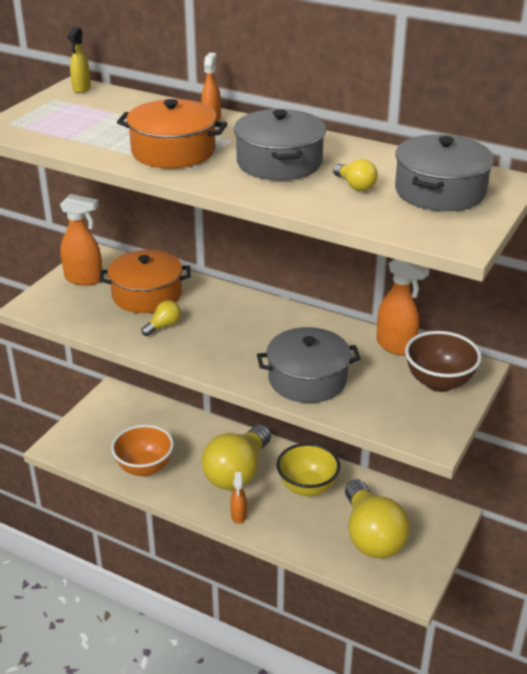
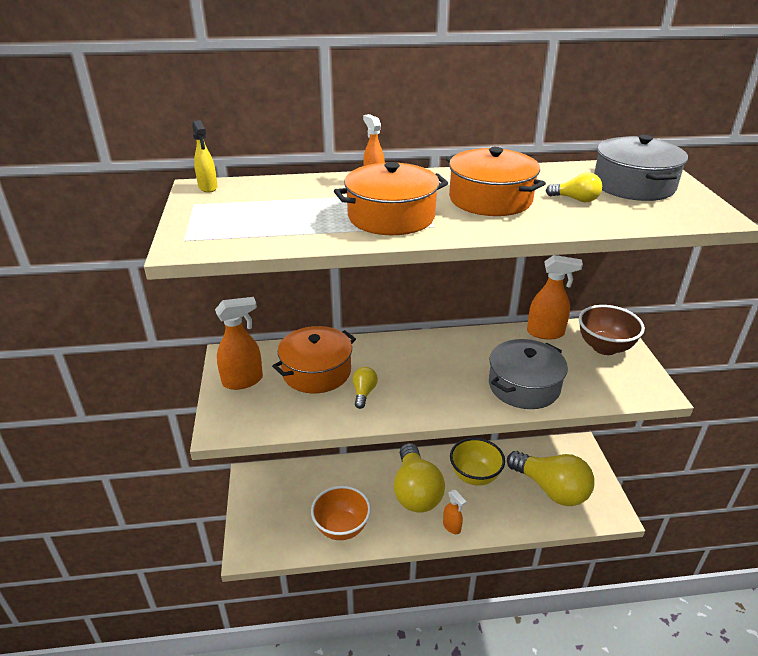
camera: 35 degrees left, 0 degrees up
(279, 162) = (490, 199): grey pot -> orange pot

